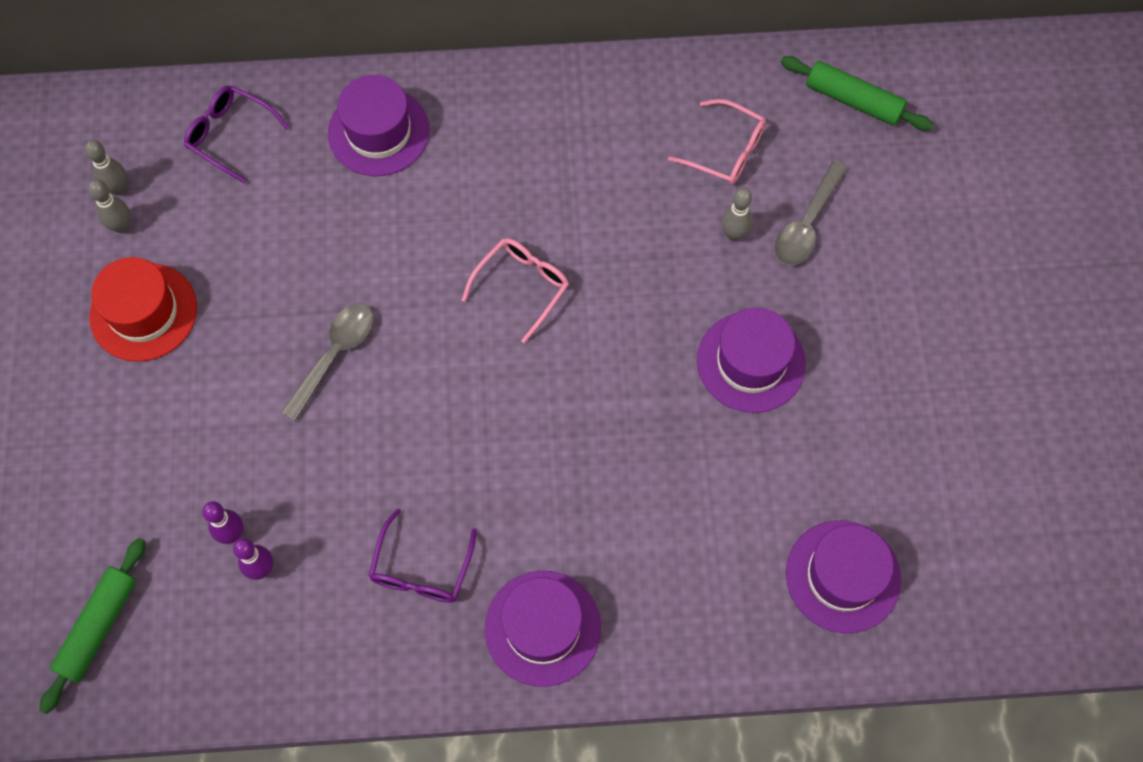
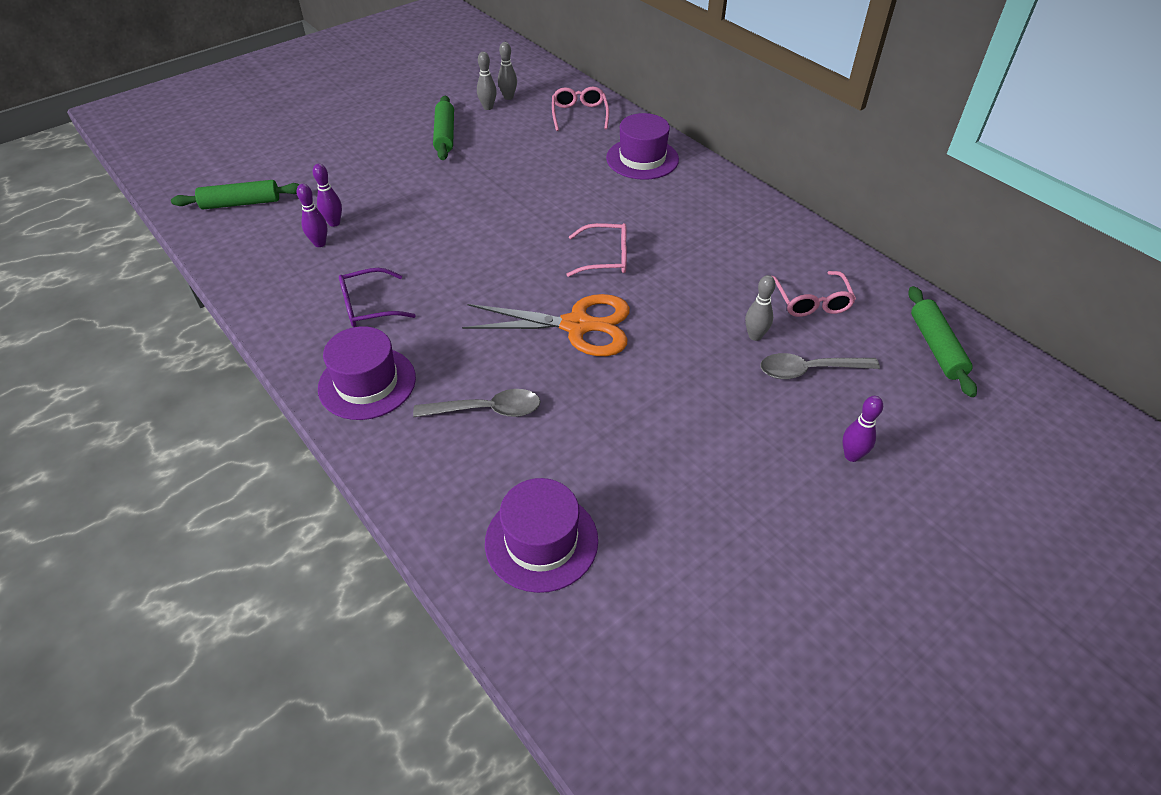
camera: 55 degrees right, 20 degrees down
(143, 312) = (445, 135): red hat -> green rolling pin
(230, 135) = (579, 114): purple glasses -> pink glasses
(334, 355) = (483, 207): grey spoon -> grey spoon (487, 410)
(604, 381) = (577, 325): none -> orange scissors
(751, 362) = (667, 393): purple hat -> none
(918, 269) = (851, 456): none -> purple bowling pin

